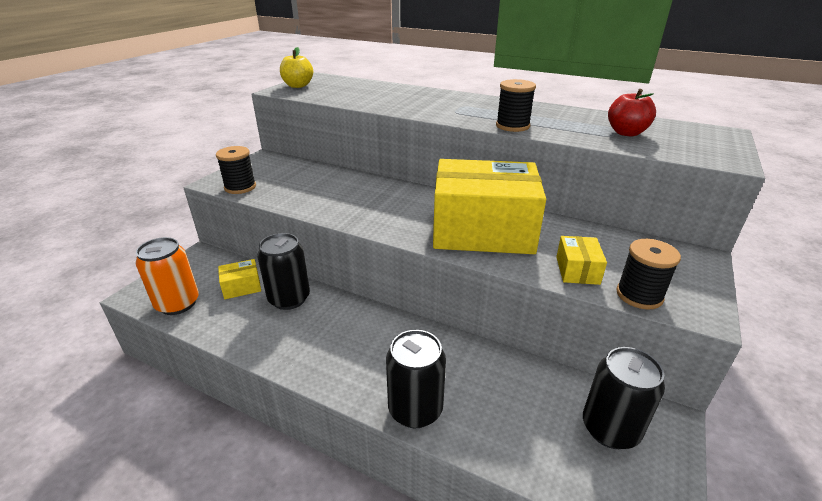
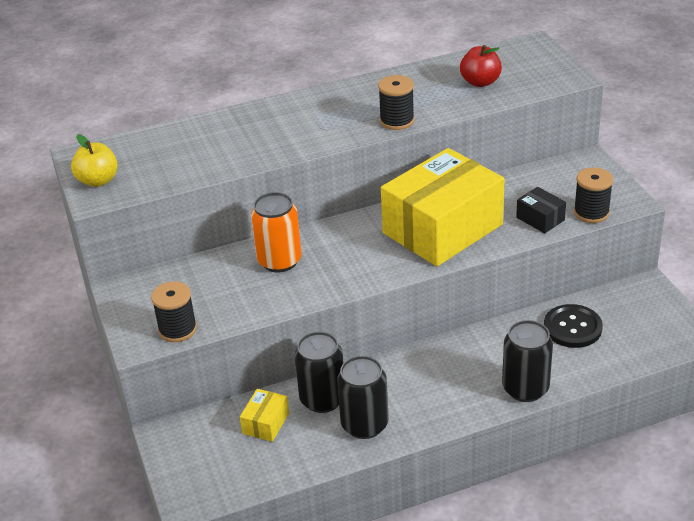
camera: 45 degrees left, 5 degrees up
(178, 303) = (241, 475): orange can -> orange can (279, 261)
(533, 396) = (572, 328): none -> black button
(577, 270) = (540, 219): yellow box -> black box
(610, 429) = (628, 313): black can -> black can (364, 424)

